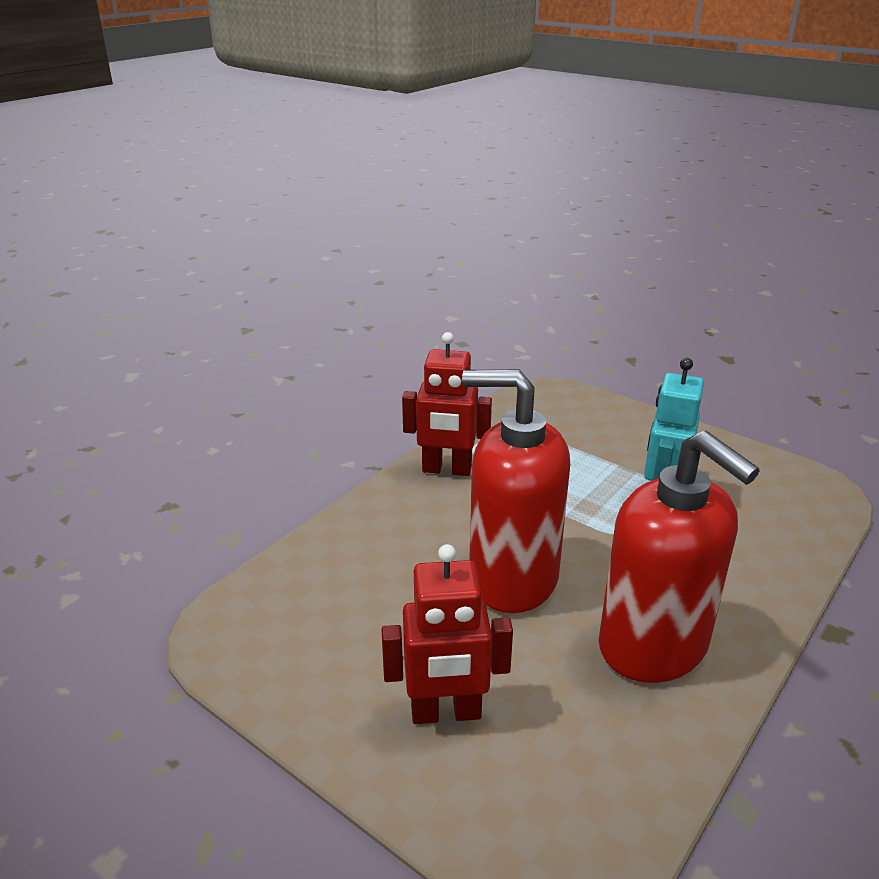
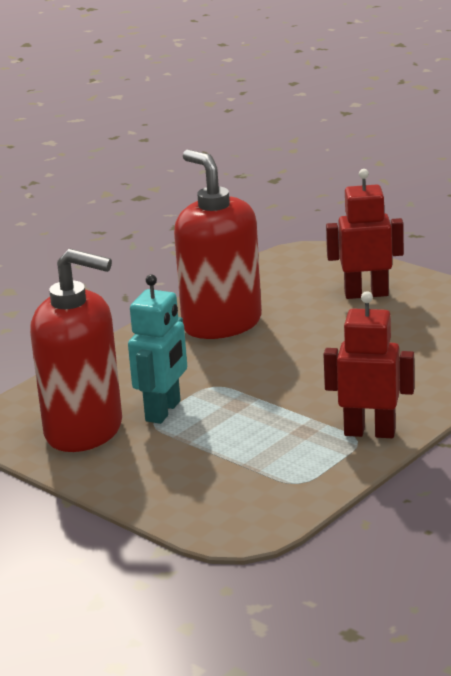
camera: 175 degrees left, 5 degrees down
(512, 578) = (314, 354): red soap dispenser -> red soap dispenser (84, 431)

